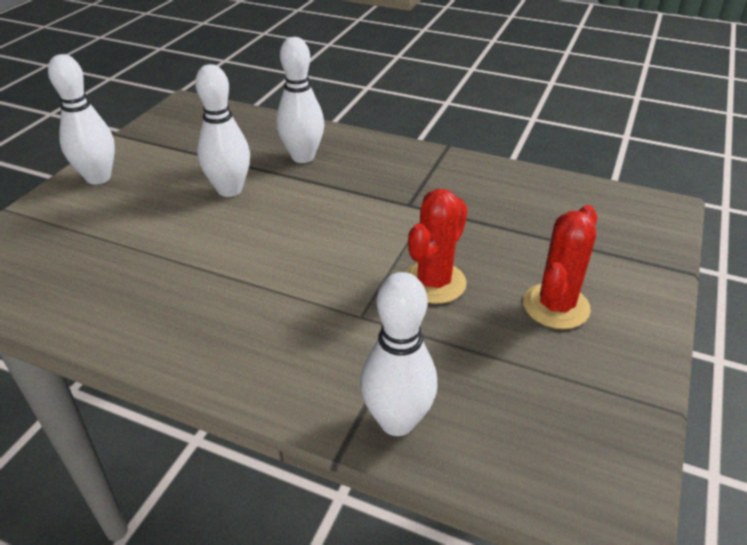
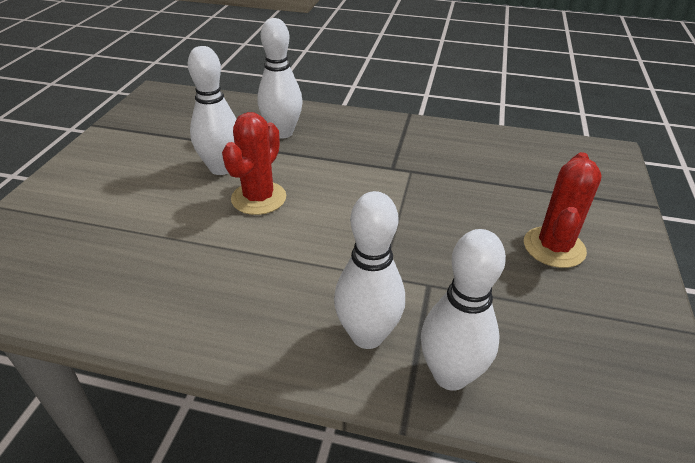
camera: 10 degrees left, 0 degrees up
(98, 178) = (87, 167): white bowling pin -> white bowling pin (367, 335)
(434, 282) = (439, 237): red cactus -> red cactus (259, 198)

